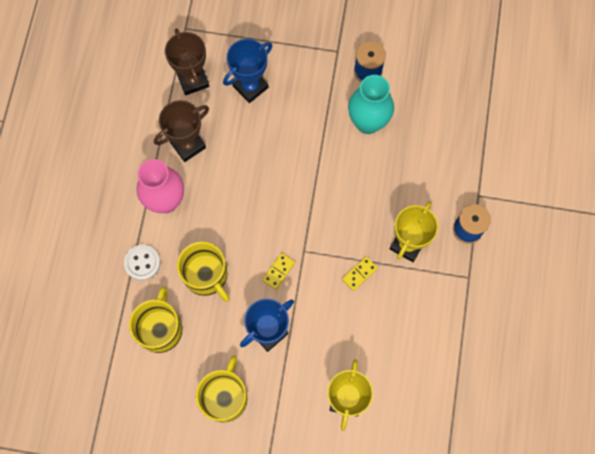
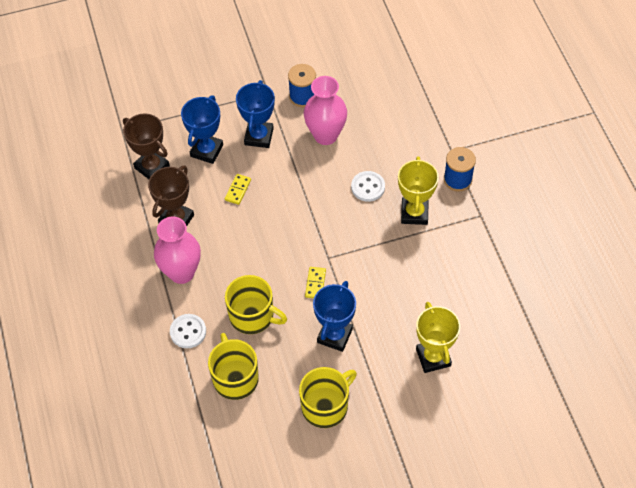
camera: 25 degrees left, 15 degrees down
(225, 397) = (325, 406): yellow mug -> yellow mug turned 60 degrees clockwise
(305, 94) = (259, 136): none -> blue trophy
(359, 274) = (387, 254): yellow domino -> yellow domino (238, 190)
(368, 122) = (325, 135): turquoise vase -> pink vase
(378, 196) = (368, 187): none -> white button

